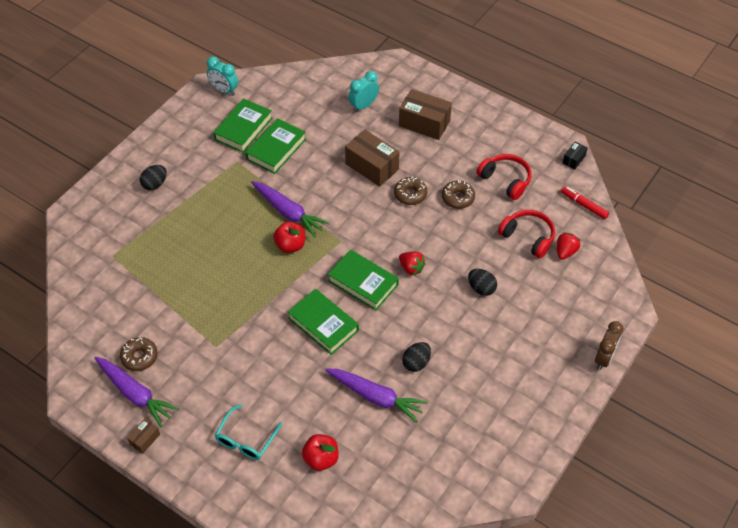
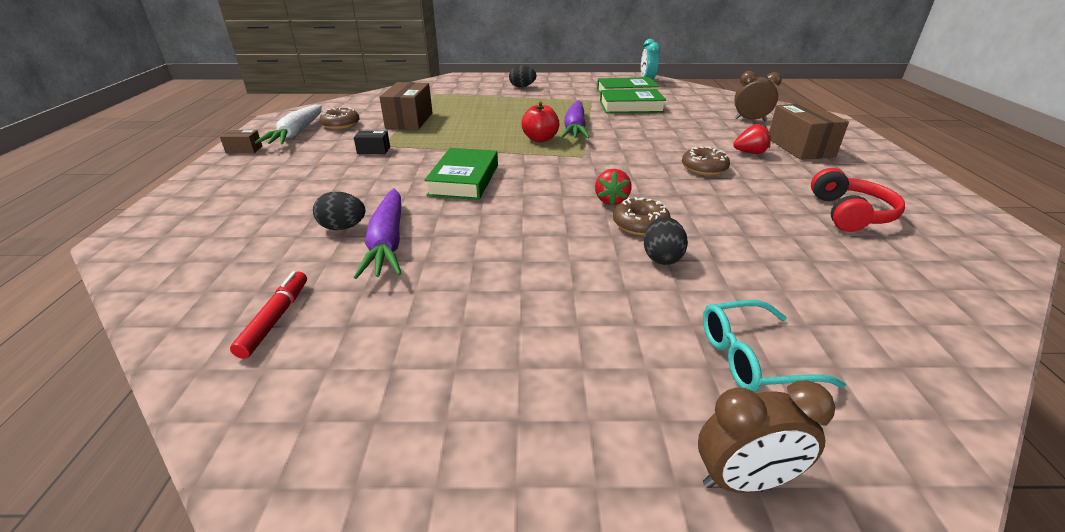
camera: 55 degrees right, 20 degrees down
(135, 394) = (297, 133): purple carrot -> white carrot
(246, 439) = (268, 189): turquoise glasses -> turquoise glasses (753, 358)
(321, 459) = (258, 238): red apple -> none
(363, 105) = (750, 120): turquoise clock -> brown clock
(363, 283) = (548, 182): green book -> none
(372, 166) = (695, 142): brown box -> brown box (409, 120)
(416, 363) = (473, 252): black egg -> black egg (343, 227)
(458, 198) = (757, 194): brown donut -> brown donut (640, 225)
(528, 237) = (810, 264): red headphones -> none
(565, 252) = (860, 310): red strawberry -> red strawberry (750, 153)
(574, 159) = (1008, 252): black box -> black box (373, 150)
(584, 205) = (971, 294): red marker -> red marker (275, 319)

